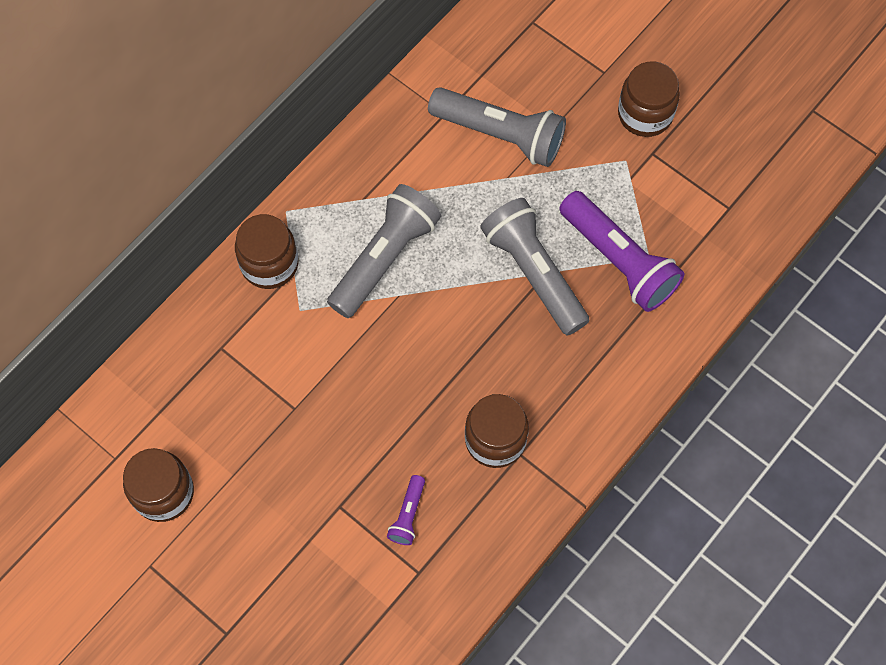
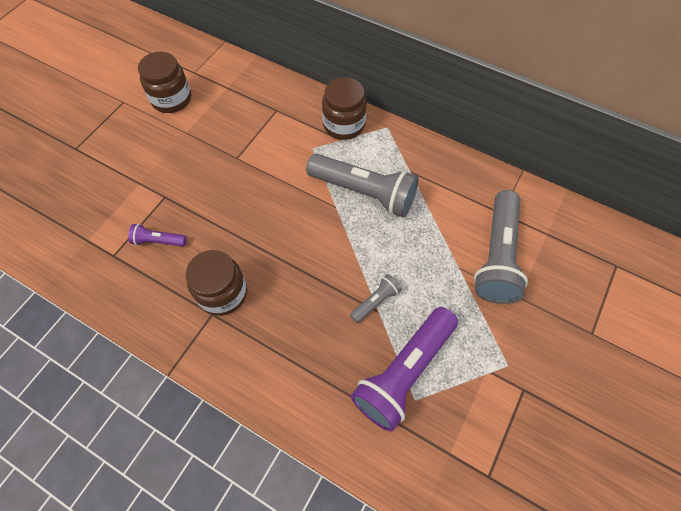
camera: 80 degrees right, 5 degrees down
(534, 273) = (375, 301): grey flashlight -> grey flashlight, size x0.46
(645, 114) = (563, 377): brown jar -> none

